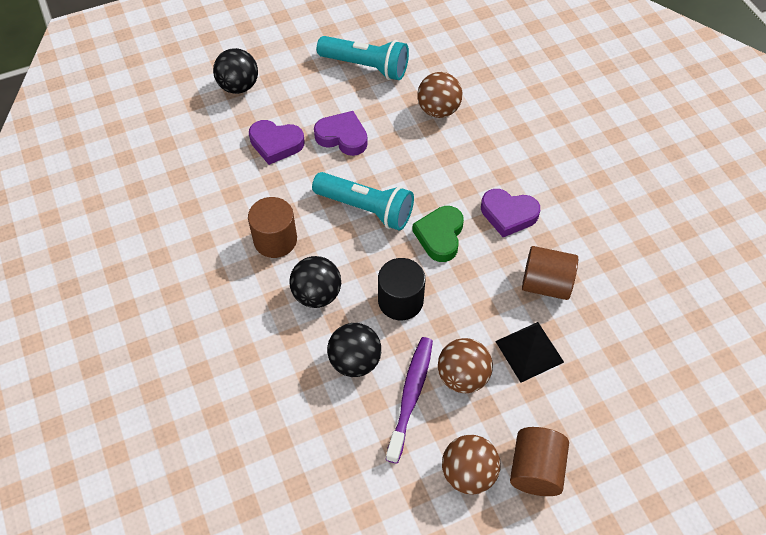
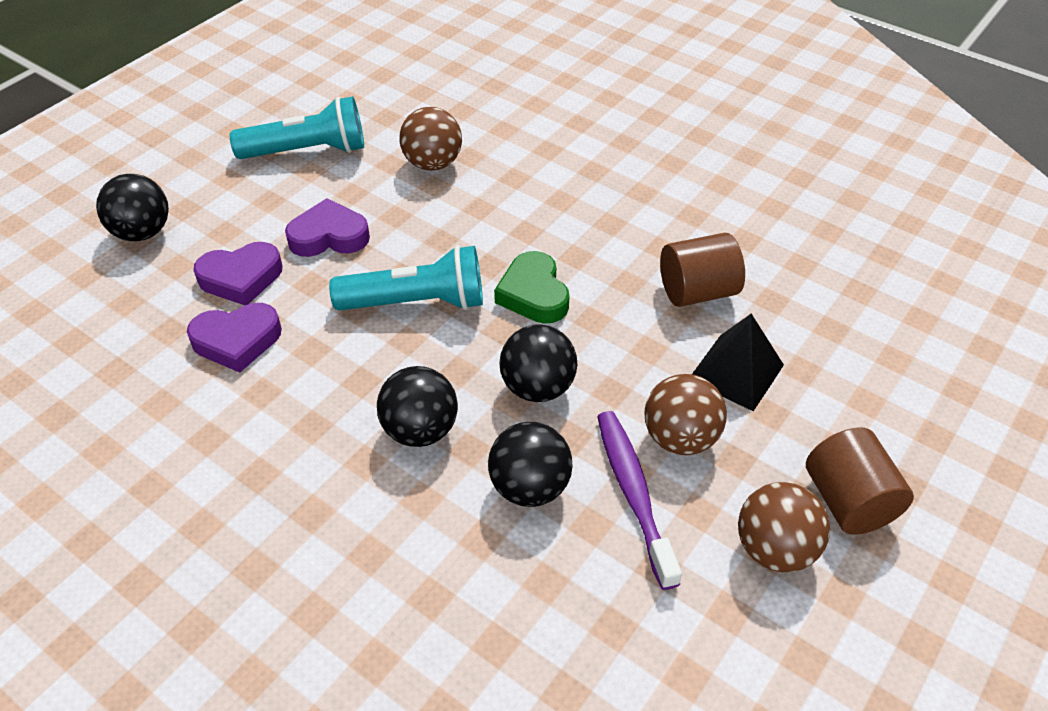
camera: 30 degrees left, 10 degrees down
(275, 240) = (316, 390): brown cylinder -> none
(400, 300) = (537, 387): black cylinder -> black ball
(508, 214) = (598, 238): purple heart -> purple heart (237, 341)

